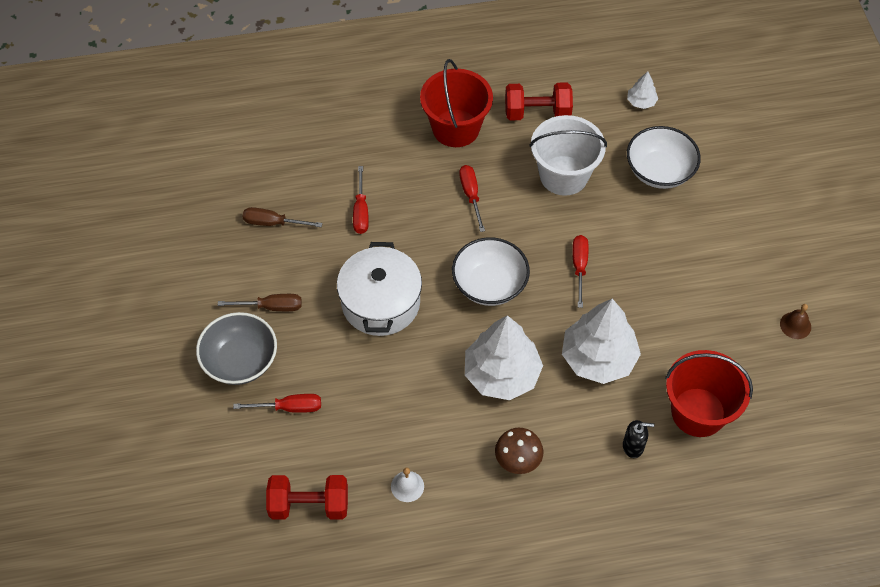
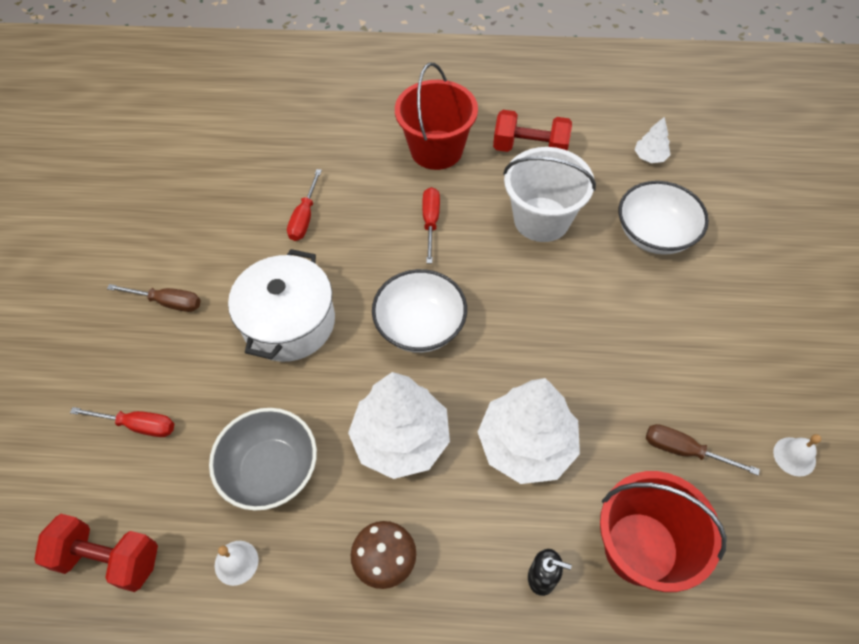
camera: 15 degrees right, 0 degrees up
(240, 361) = (108, 357): grey bowl -> grey bowl (271, 470)
(273, 223) = (207, 212): brown screwdriver -> brown screwdriver (684, 450)
(579, 267) = (532, 326): red screwdriver -> none
(795, 325) = (794, 456): brown bell -> white bell

